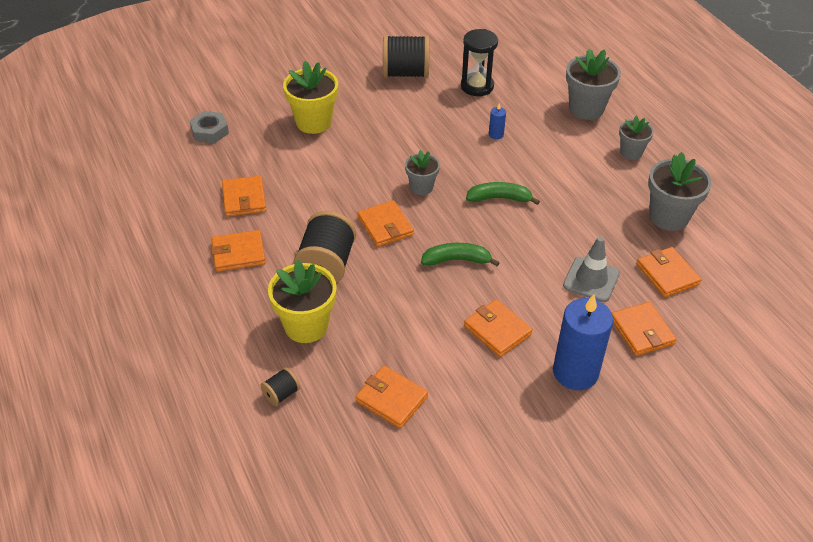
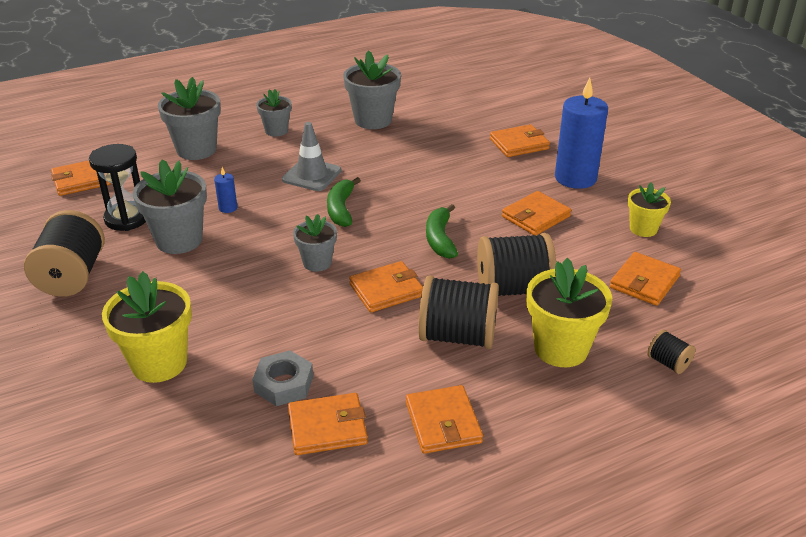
camera: 90 degrees left, 10 degrees down
(210, 131) = (148, 490): grey nut -> grey nut (284, 384)
(384, 303) = (513, 289): none -> black spool
(450, 114) = (179, 240): none -> grey flower pot
(480, 415) = (643, 229): none -> yellow flower pot
(591, 279) = (459, 163): grey traffic cone -> grey traffic cone (312, 175)
(667, 274) = (448, 127): orange wallet -> orange wallet (81, 180)

